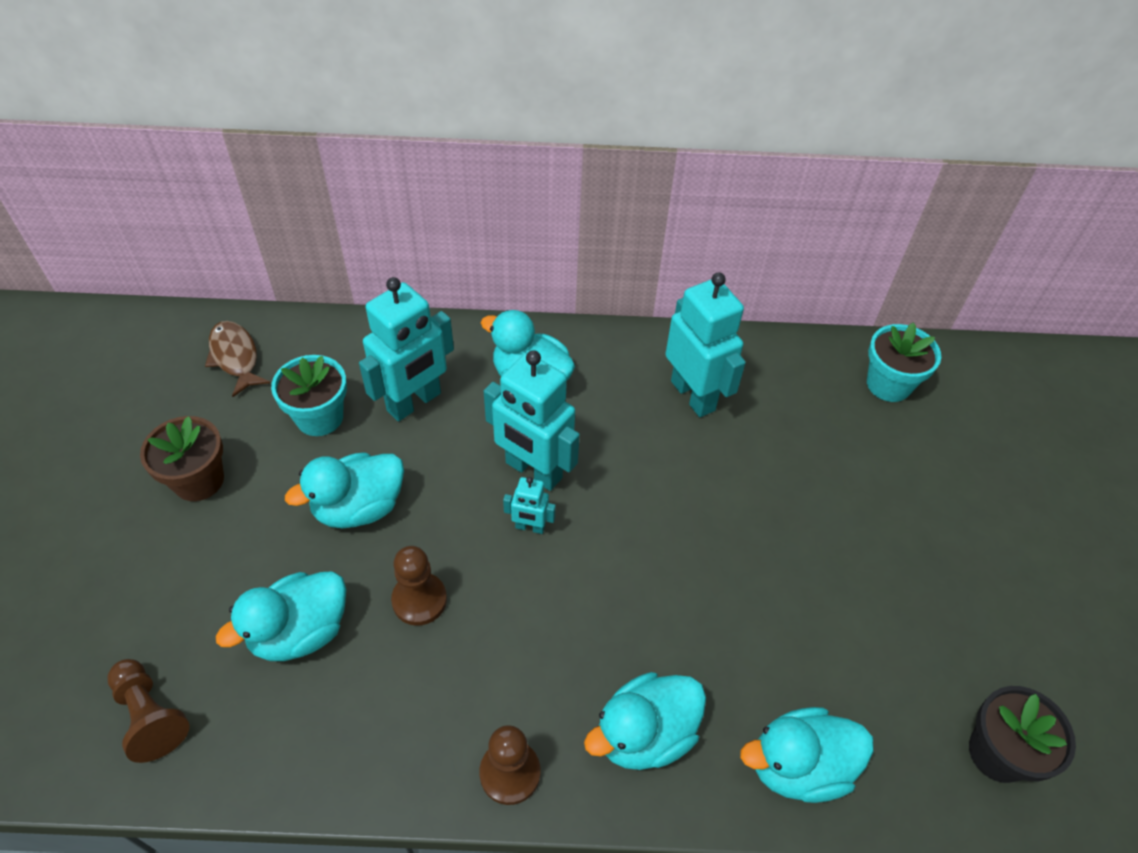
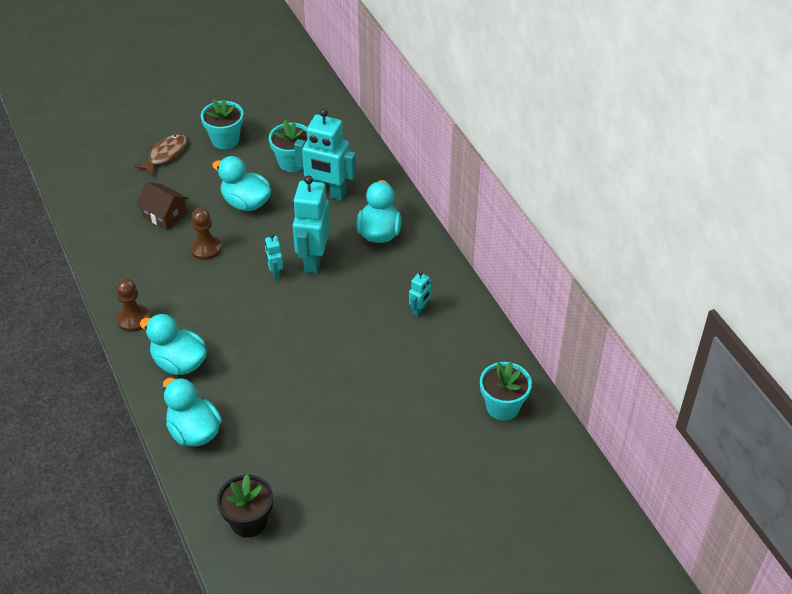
camera: 65 degrees right, 5 degrees down
(150, 716) = (98, 188): brown pawn -> none
(198, 480) = (225, 140): brown flower pot -> turquoise flower pot
(235, 357) = (309, 113): brown fish -> brown fish (165, 154)
(300, 632) = (164, 215): turquoise duck -> brown house
(693, 395) = (420, 310): turquoise robot -> turquoise robot, size x0.48

